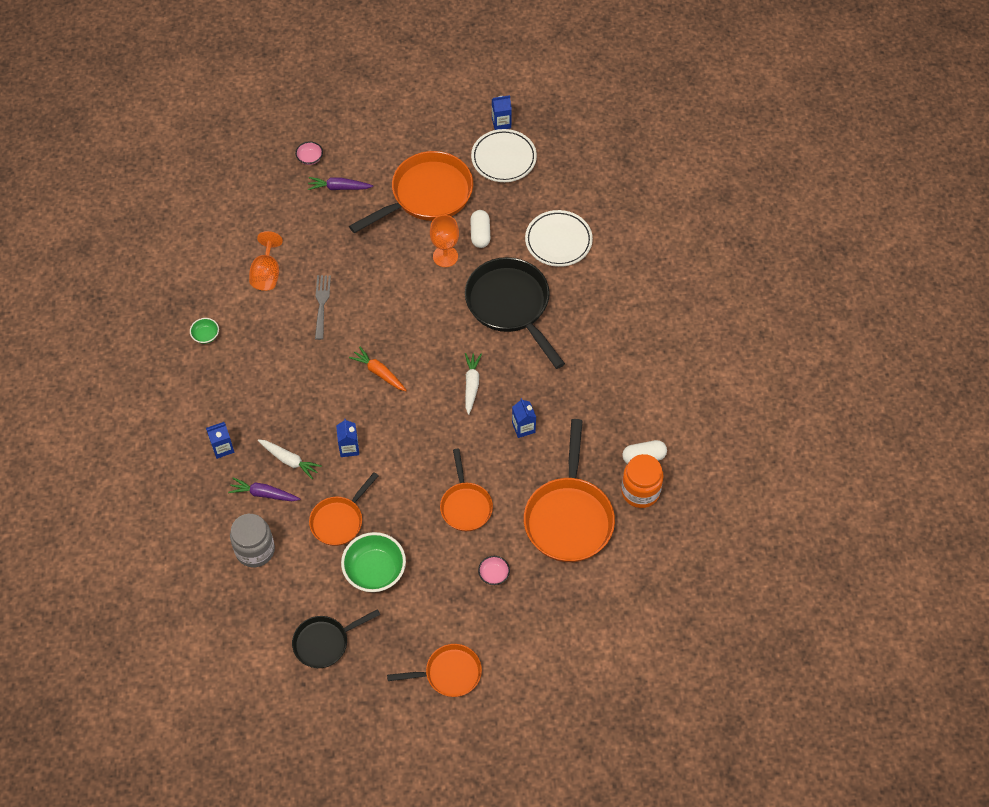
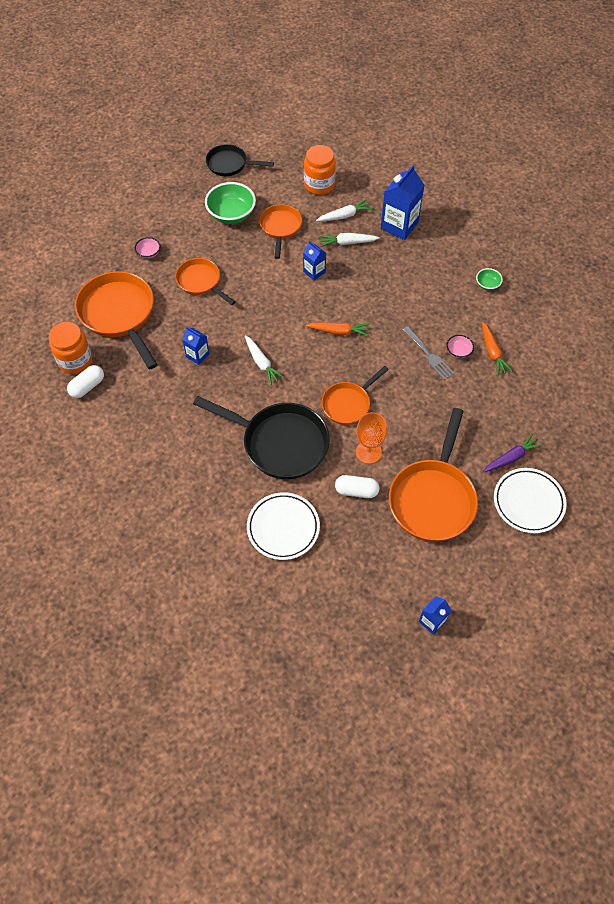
camera: 145 degrees right, 0 degrees up
(222, 448) = (399, 225): blue carton -> blue carton, size x1.82
(255, 550) = (319, 185): grey jar -> orange jar
(264, 494) = (344, 216): purple carrot -> white carrot
(267, 274) = (492, 352): orange goblet -> orange carrot
(310, 158) = (562, 469): pink bowl -> pink bowl (458, 351)
(325, 642) = (230, 164): black pan -> black pan turned 105 degrees counterclockwise
(449, 673) = (138, 188): orange pan -> orange pan (348, 404)
(480, 234) = (356, 491): white capsule -> white capsule turned 45 degrees counterclockwise
(503, 158) = (397, 582): white plate -> white plate (528, 502)

